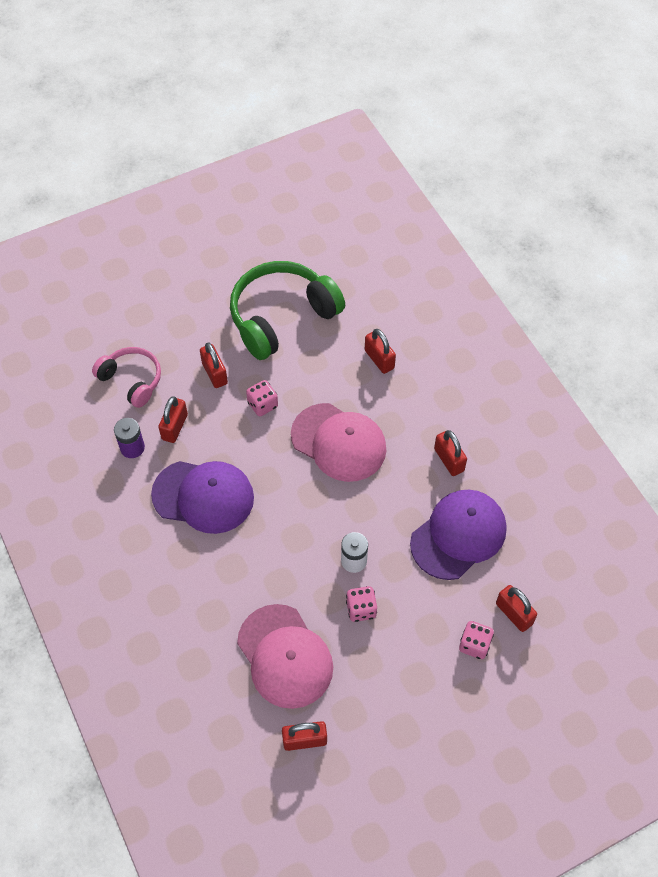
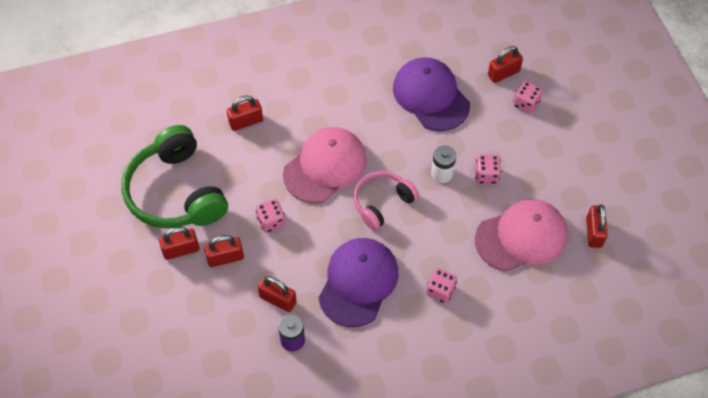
camera: 80 degrees left, 0 degrees up
(131, 380) = (214, 334): pink headphones -> pink headphones (382, 203)
(204, 577) = (440, 291): none -> pink dice
(449, 460) = (360, 89): red padlock -> red padlock (181, 250)

